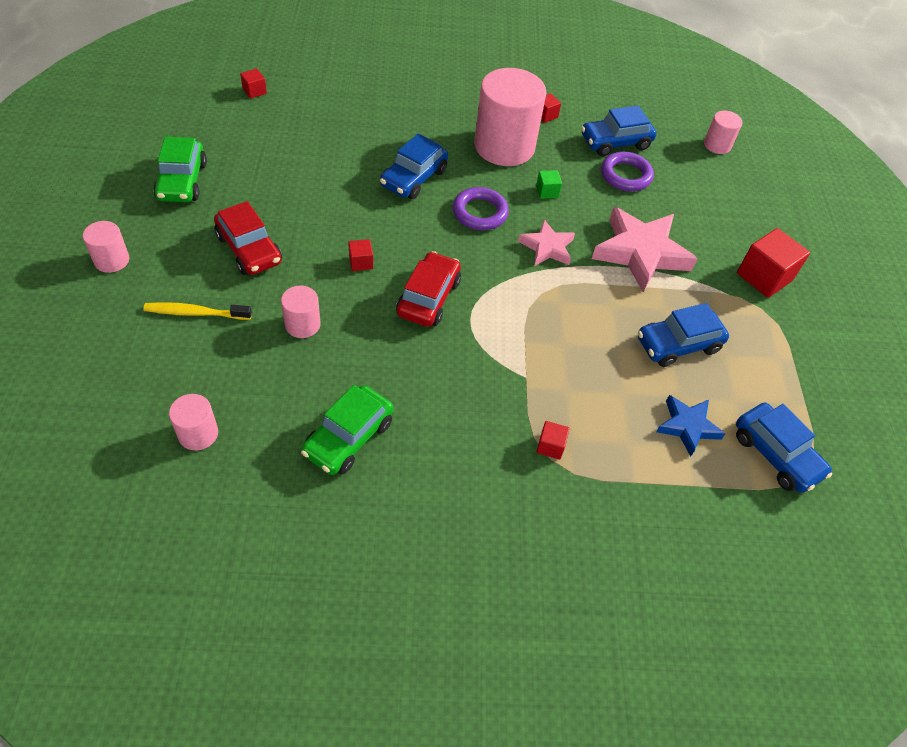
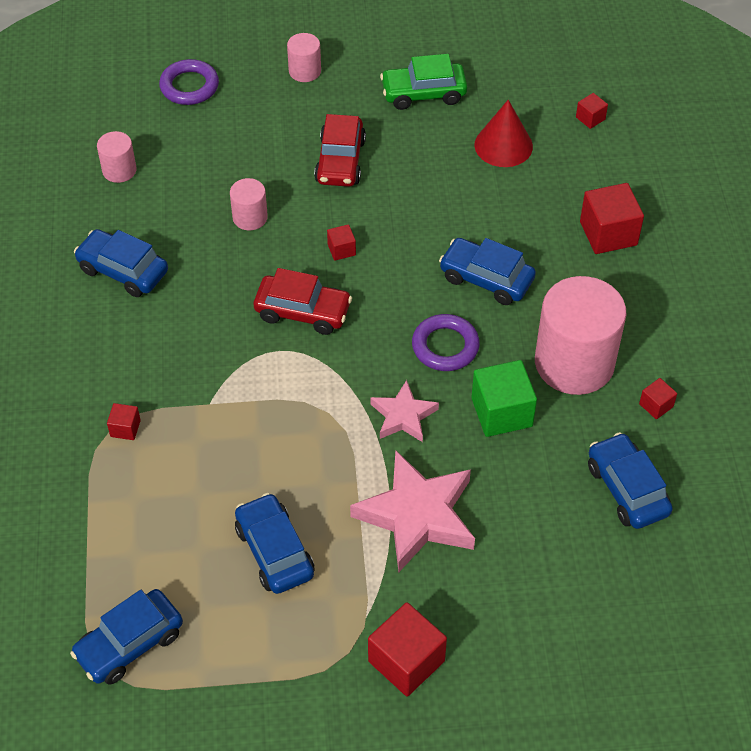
camera: 90 degrees right, 0 degrees up
(195, 313) = (251, 140): yellow toothbrush -> none
(249, 249) = (340, 161): red car -> red car turned 45 degrees counterclockwise
(267, 143) = (503, 145): none -> red cone
(348, 437) = (123, 270): green car -> blue car
(381, 106) = (608, 233): none -> red cube
(547, 192) = (501, 412): green cube -> green cube, size x2.00
(625, 175) = (561, 501): purple ring -> purple ring (189, 86)
(687, 426) = (160, 555): blue star -> none
(717, 145) = (668, 623): pink cylinder -> none

